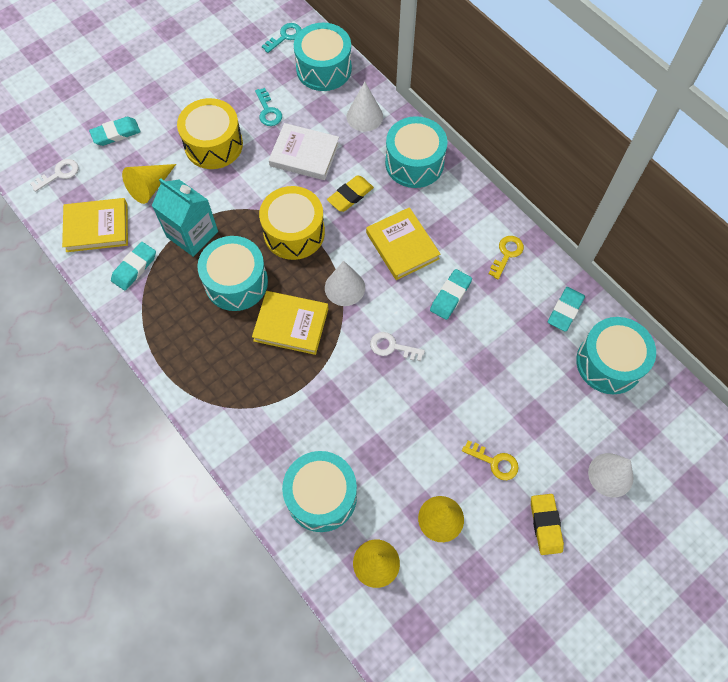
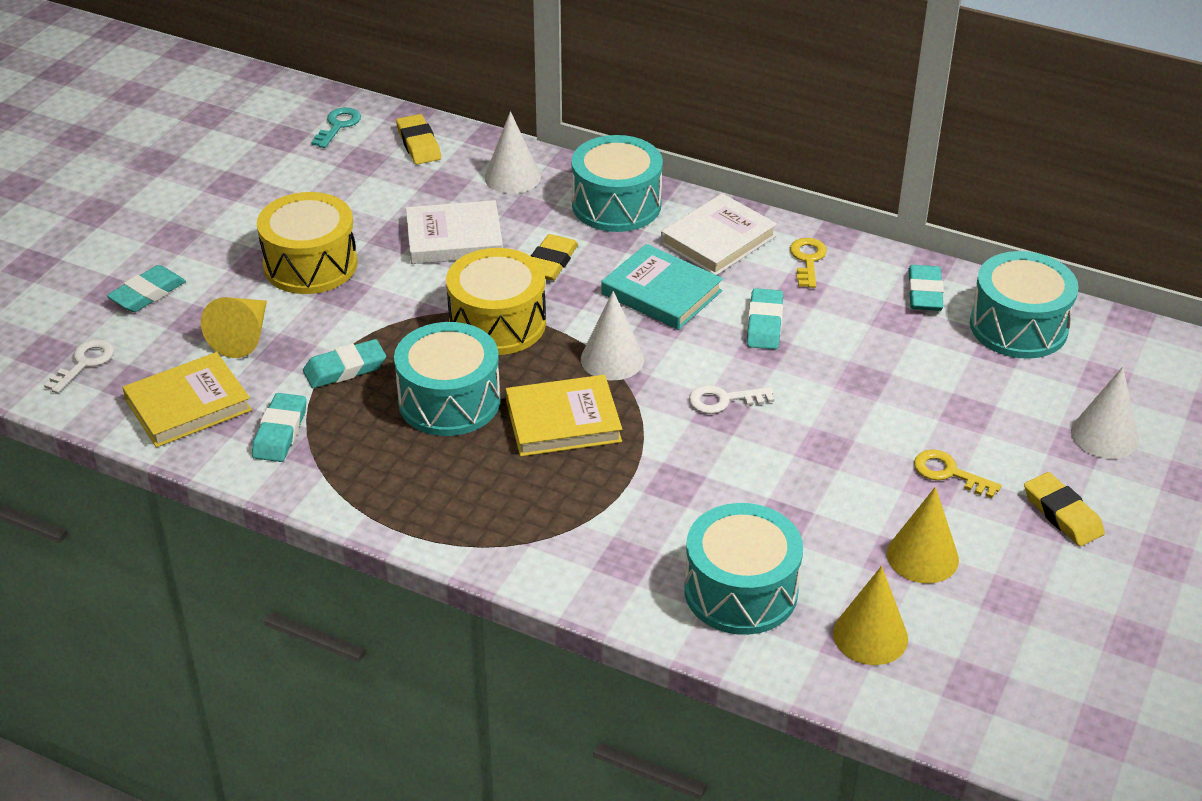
camera: 25 degrees left, 25 degrees down
(192, 234) = (345, 369): turquoise carton -> turquoise eraser
(268, 111) = (368, 208): turquoise key -> none
(324, 69) = (419, 144): turquoise drum -> yellow eraser
(402, 246) = (661, 292): yellow book -> turquoise book
(460, 216) = (718, 240): none -> white book
(494, 462) = (949, 473): yellow key -> yellow key turned 150 degrees counterclockwise

